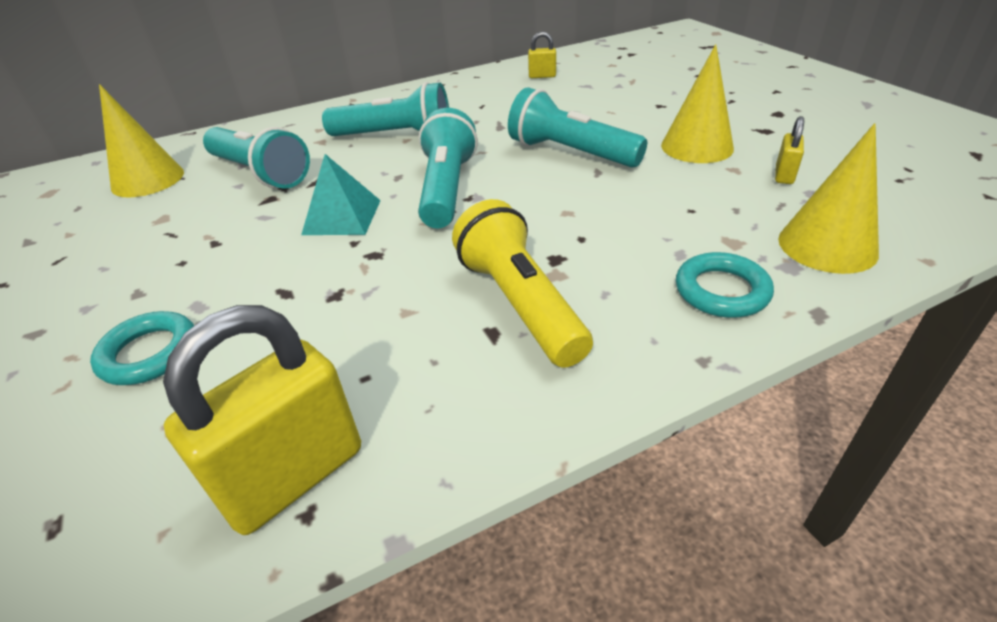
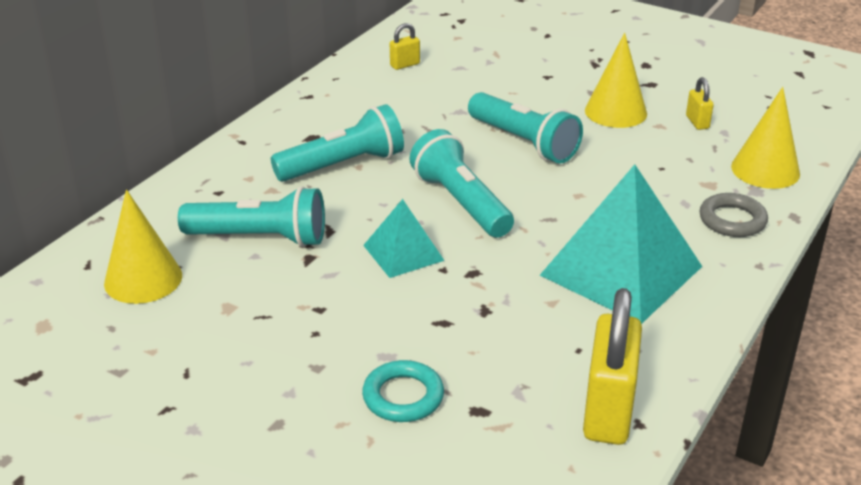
camera: 35 degrees left, 5 degrees down
(519, 303) = (621, 270): yellow flashlight -> turquoise pyramid
(570, 153) = (524, 142): turquoise flashlight -> turquoise flashlight turned 135 degrees counterclockwise
(721, 291) = (732, 220): turquoise ring -> grey ring

